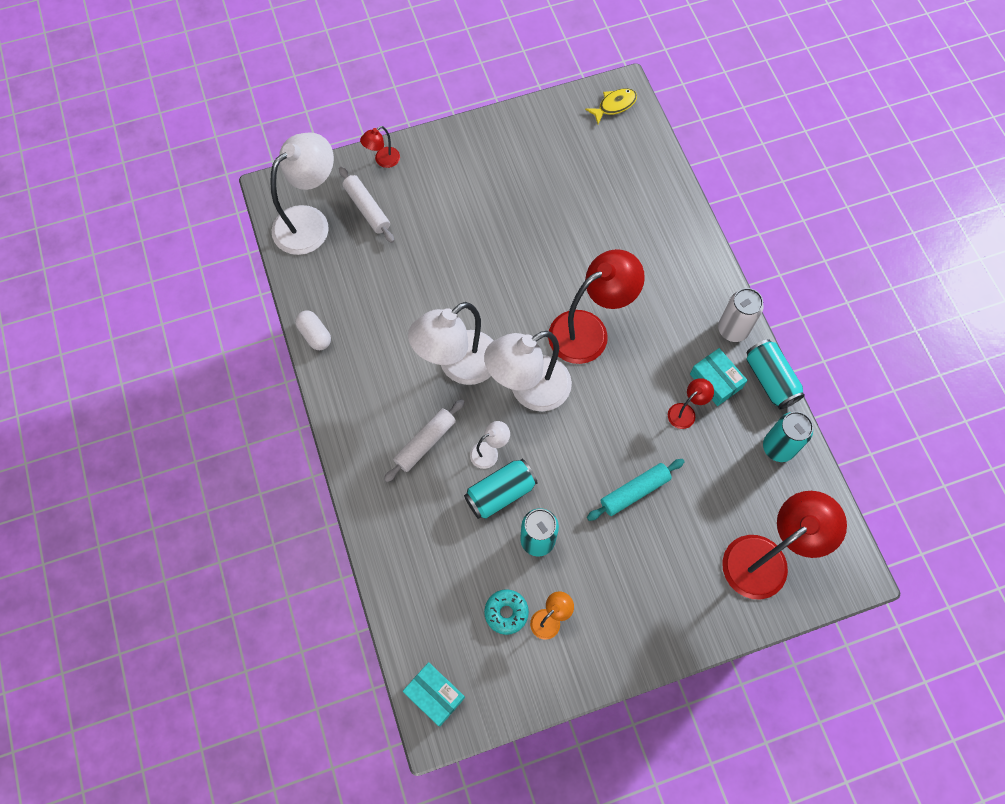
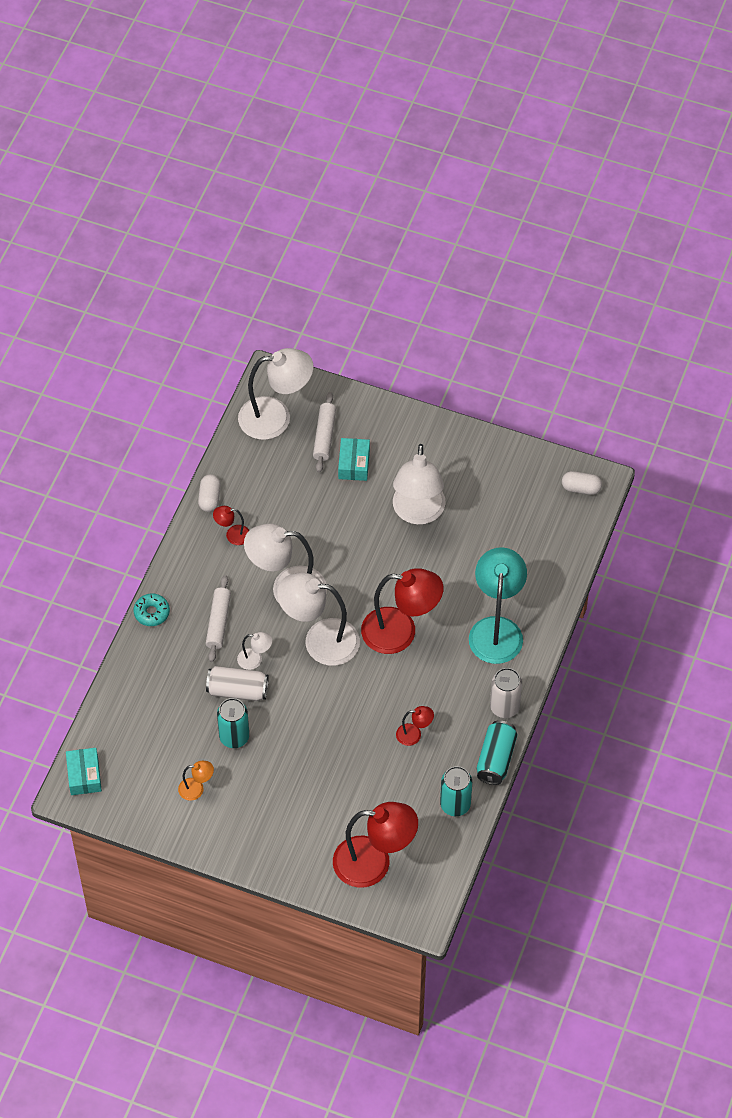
camera: 40 degrees right, 10 degrees down
(383, 160) = (368, 409): red lamp -> red lamp (232, 535)
(425, 442) = (218, 622): white rolling pin -> white rolling pin turned 75 degrees counterclockwise
(500, 493) = (237, 690): turquoise can -> white can
(506, 218) = (418, 513): none -> white lamp
(506, 612) = (172, 764): turquoise donut -> turquoise donut (152, 612)
(614, 105) = (581, 488): yellow fish -> white capsule
(634, 492) = (327, 757): turquoise rolling pin -> none
(662, 268) = (496, 629): none -> turquoise lamp
(716, 381) = (456, 731): turquoise box -> turquoise box (354, 464)

